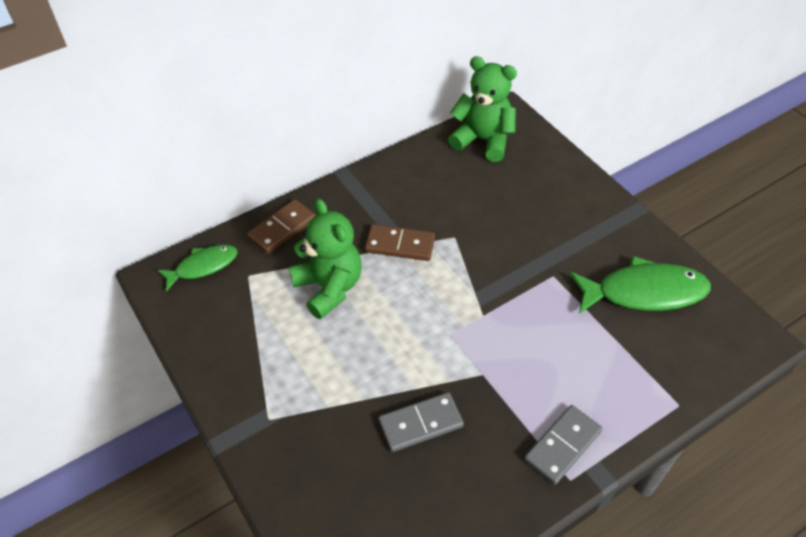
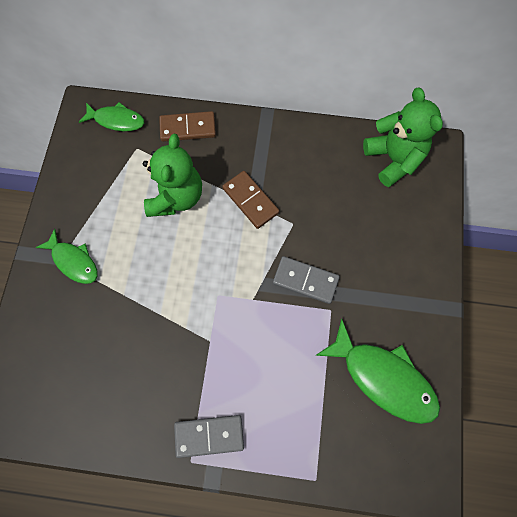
camera: 40 degrees right, 20 degrees up
(283, 409) = (73, 261): none -> green fish
(420, 424) = (140, 341): grey domino -> grey domino (305, 281)

